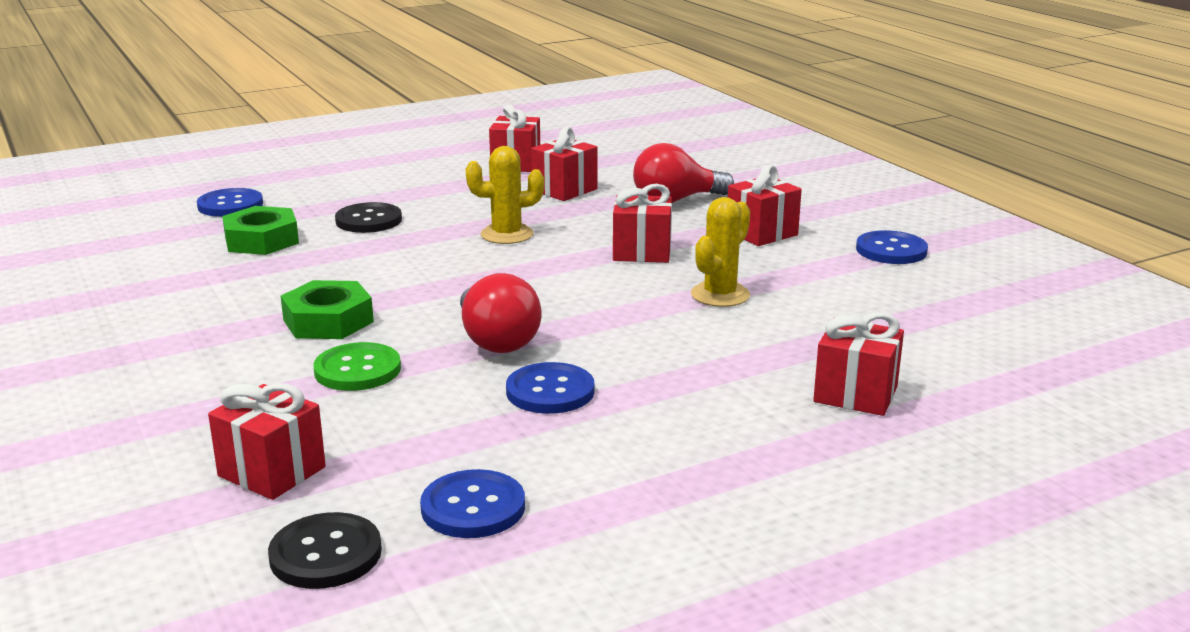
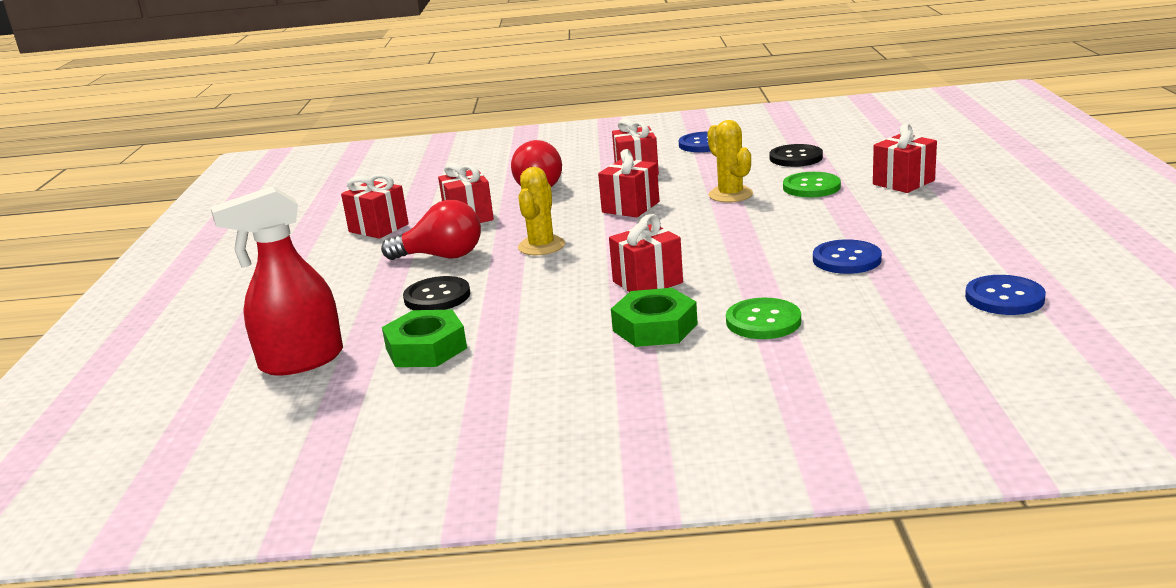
camera: 60 degrees left, 0 degrees up
(230, 205) = (301, 361): blue button -> red spray bottle
(271, 472) = (923, 363): red gift -> red gift (647, 282)
(325, 554) = (1054, 349): black button -> black button (796, 158)
(496, 341) = (749, 268): red light bulb -> red light bulb (442, 256)
(786, 337) = (811, 187): none -> green button

